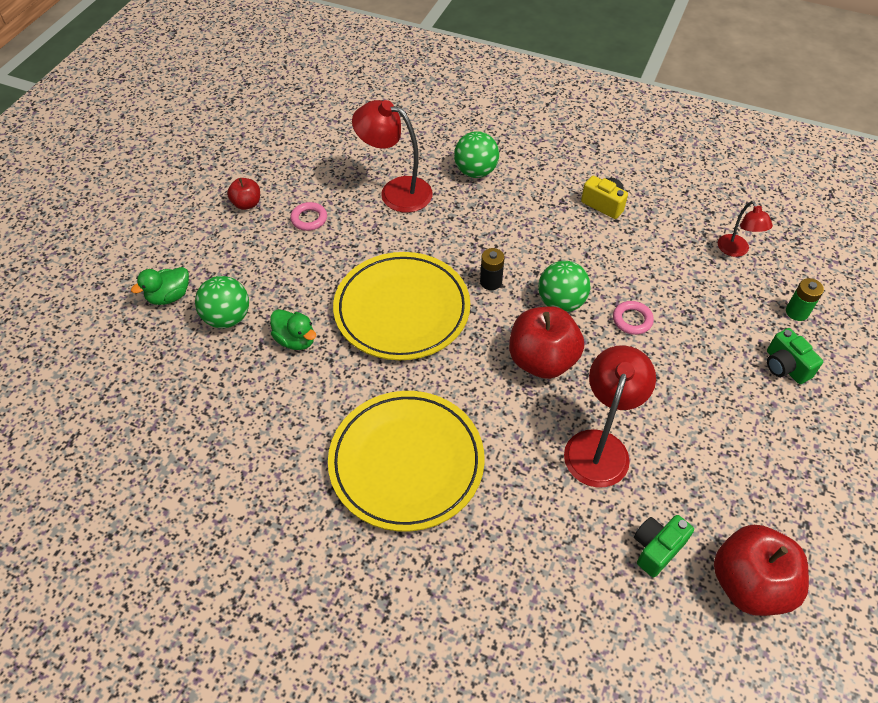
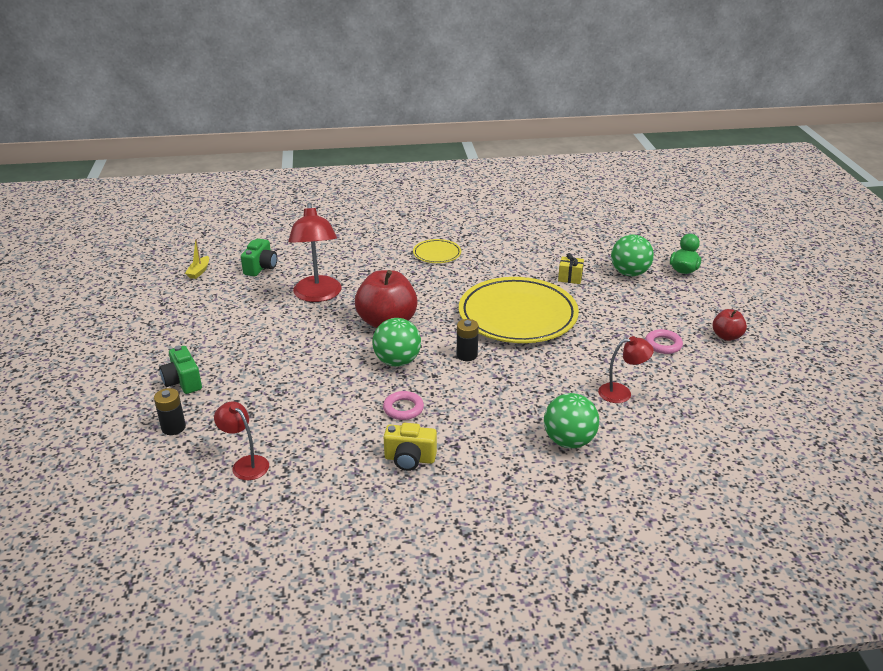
camera: 150 degrees right, 20 degrees down
(296, 340) = (570, 278): green duck -> yellow gift
(396, 191) = (621, 392): red lamp -> red lamp, size x0.57
(406, 462) = (437, 254): yellow plate -> yellow plate, size x0.46
(632, 320) = (329, 370): pink ring -> pink ring (403, 408)
(749, 584) = (199, 271): red apple -> yellow boat
(785, 366) = (183, 382): green camera -> green camera turned 150 degrees counterclockwise
(797, 312) = (173, 427): green battery -> black battery

